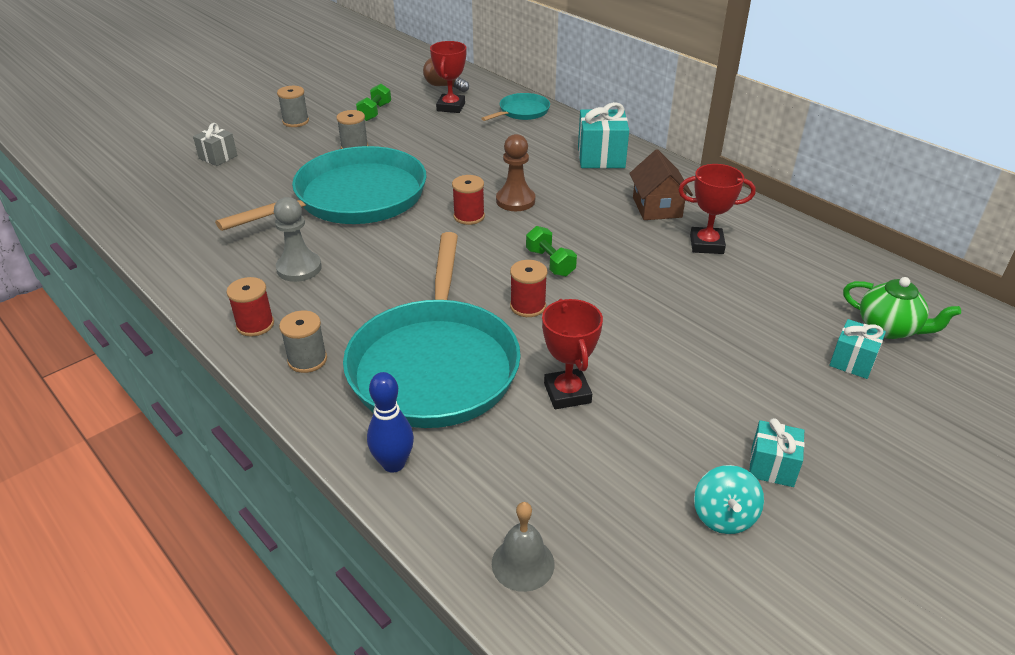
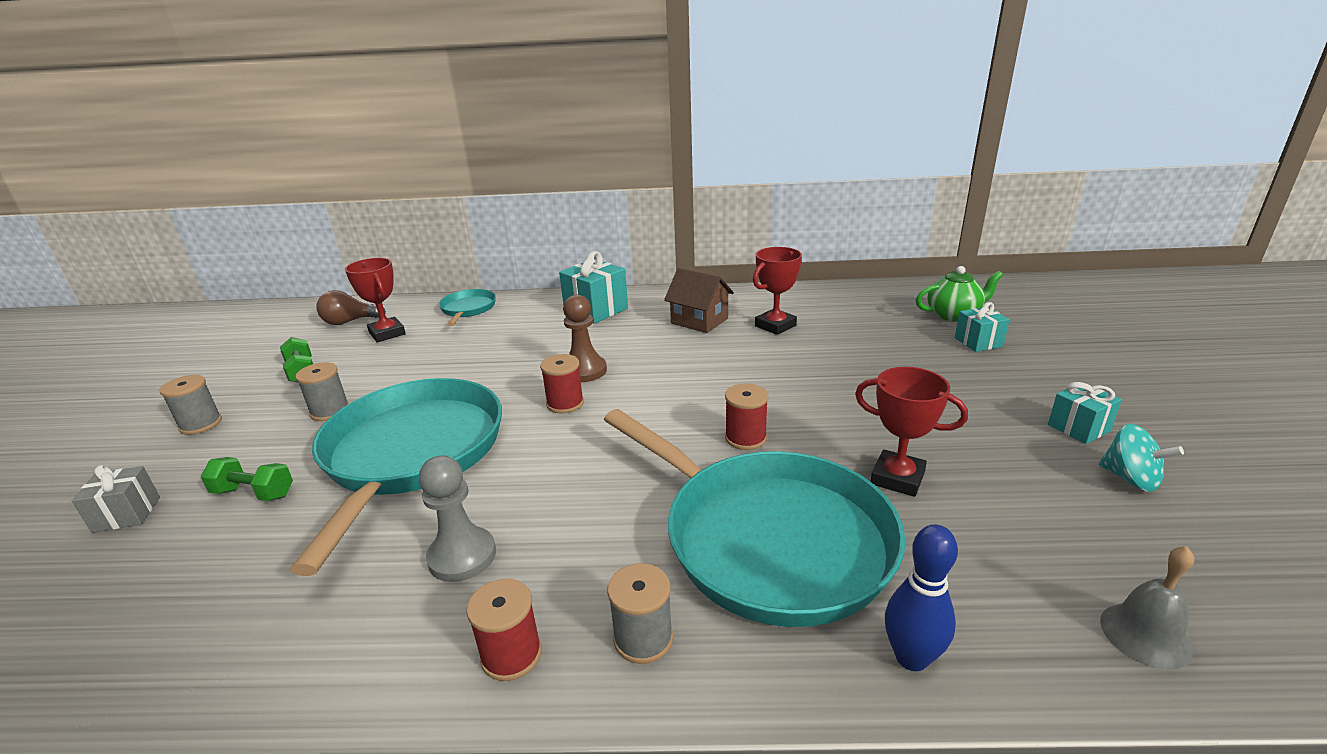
camera: 45 degrees left, 10 degrees down
(550, 262) = (699, 397): green dumbbell -> green dumbbell (254, 493)

